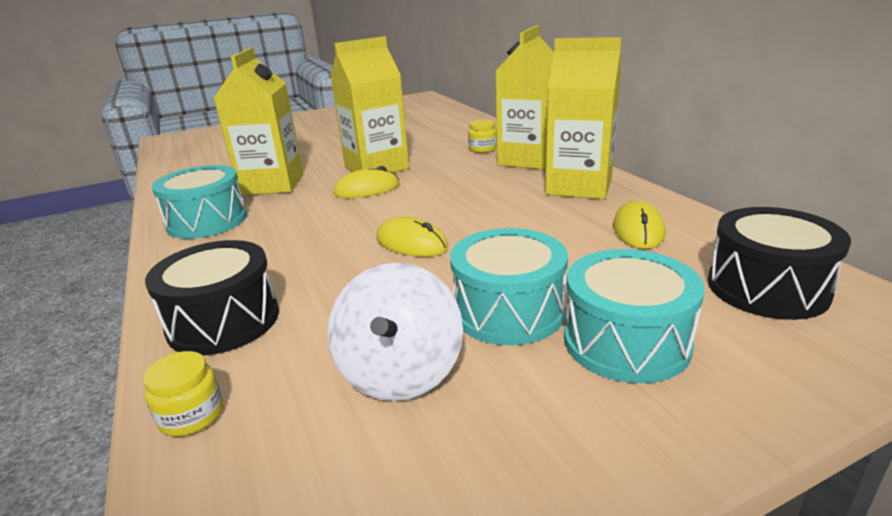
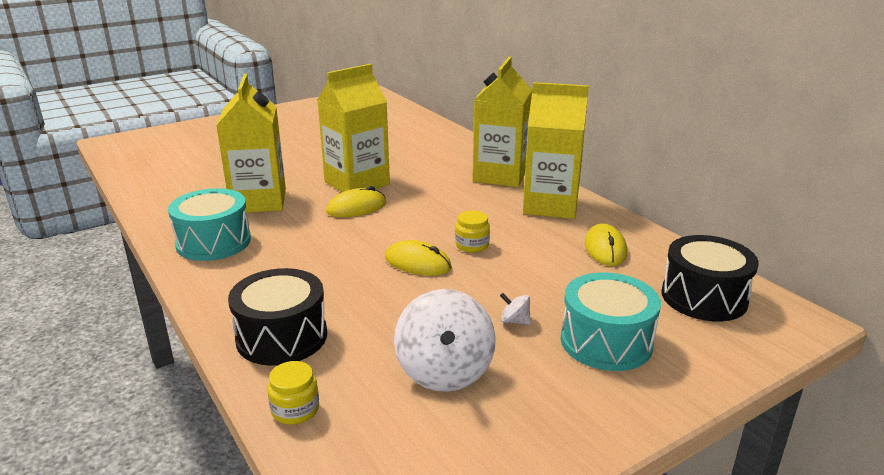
camera: 10 degrees left, 0 degrees up
(482, 149) = (454, 162): yellow jar -> yellow jar (472, 245)
(508, 311) = (514, 321): turquoise drum -> white spinning top

